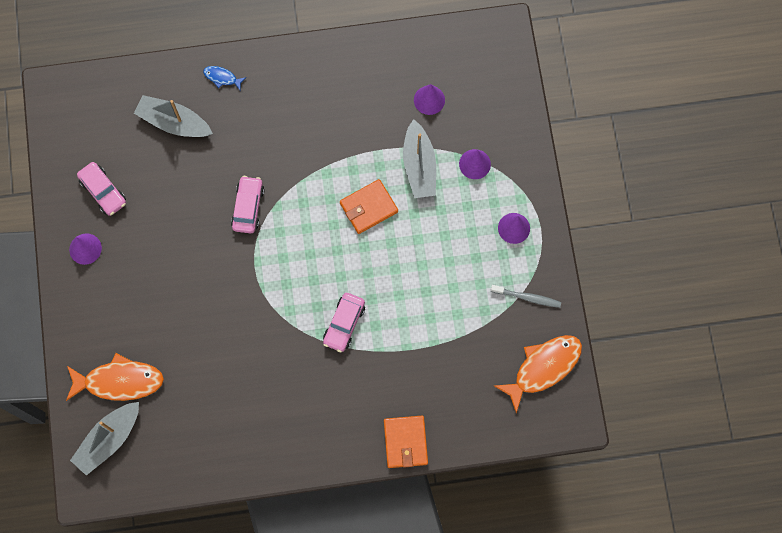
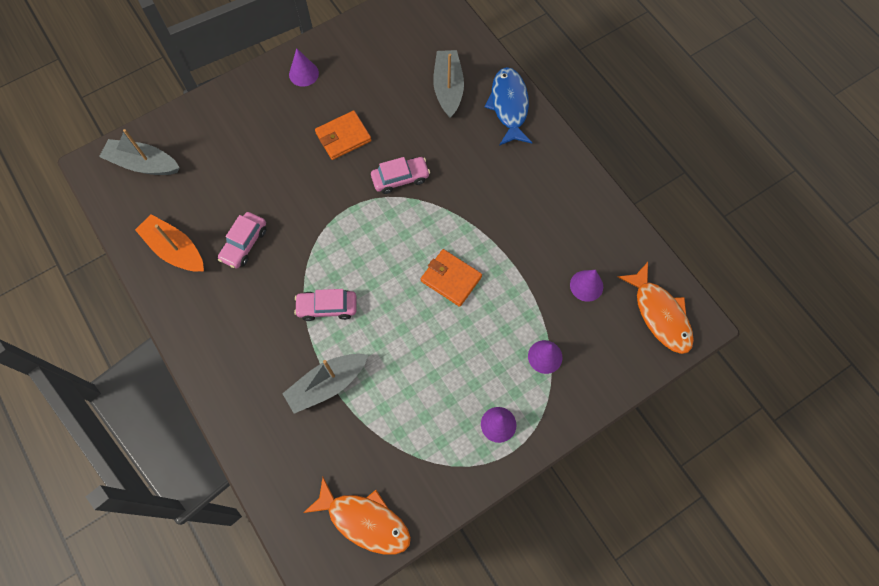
camera: 65 degrees right, 5 degrees down
(103, 191) = (360, 64): pink car -> pink car (244, 244)
(119, 381) = (198, 149): orange fish -> orange fish (659, 314)
(219, 439) = (175, 249): none -> orange boat
(222, 78) = (509, 106): blue fish -> blue fish, size x2.13
(405, 442) = (233, 415): orange wallet -> orange wallet (343, 137)
(419, 166) = (515, 306): grey boat -> grey boat (327, 384)
(527, 297) = (432, 470): grey toothbrush -> none

